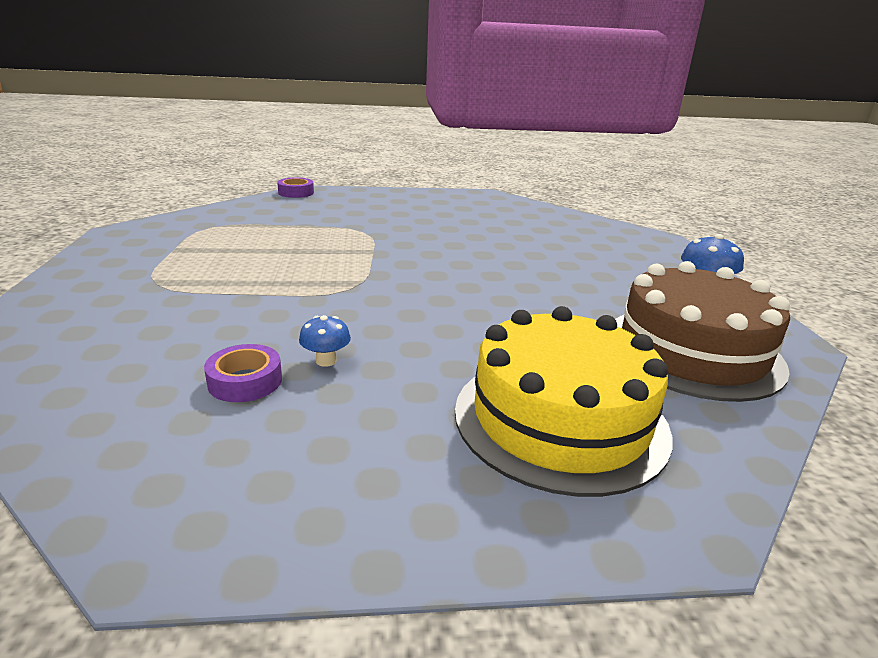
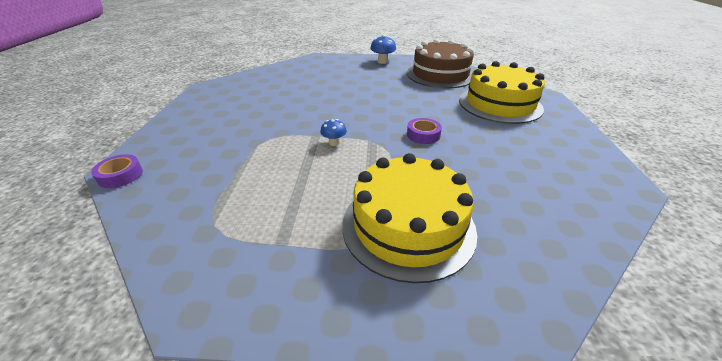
camera: 80 degrees left, 10 degrees up
(166, 302) = (408, 226): none -> yellow cake
(245, 381) = (504, 177): purple tape -> purple tape (423, 135)
(326, 361) = (474, 153): blue mushroom -> blue mushroom (334, 143)

